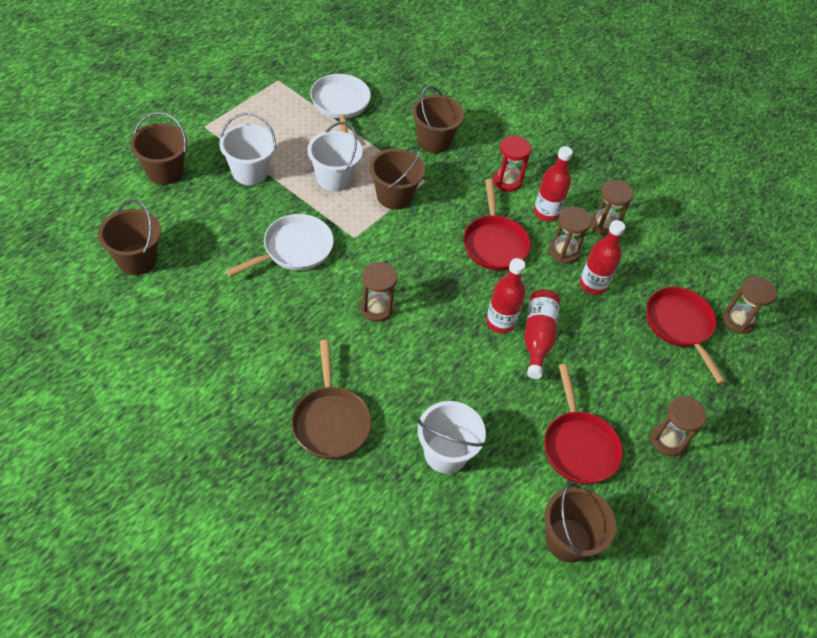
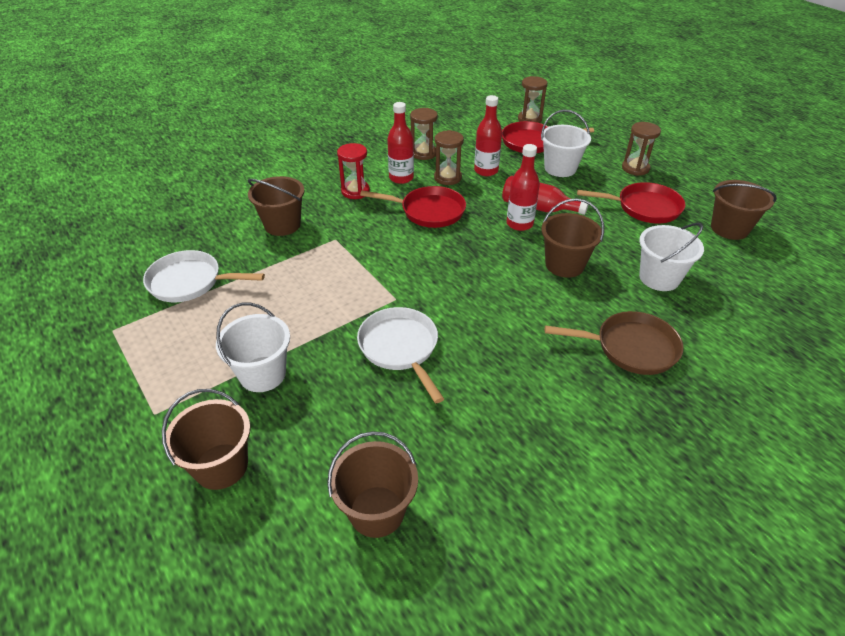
camera: 70 degrees left, 10 degrees down
(334, 178) = (304, 302): white bucket -> white bucket (560, 168)
(376, 308) = (493, 296): brown hourglass -> none
(394, 196) = (348, 262): brown bucket -> brown bucket (564, 265)

